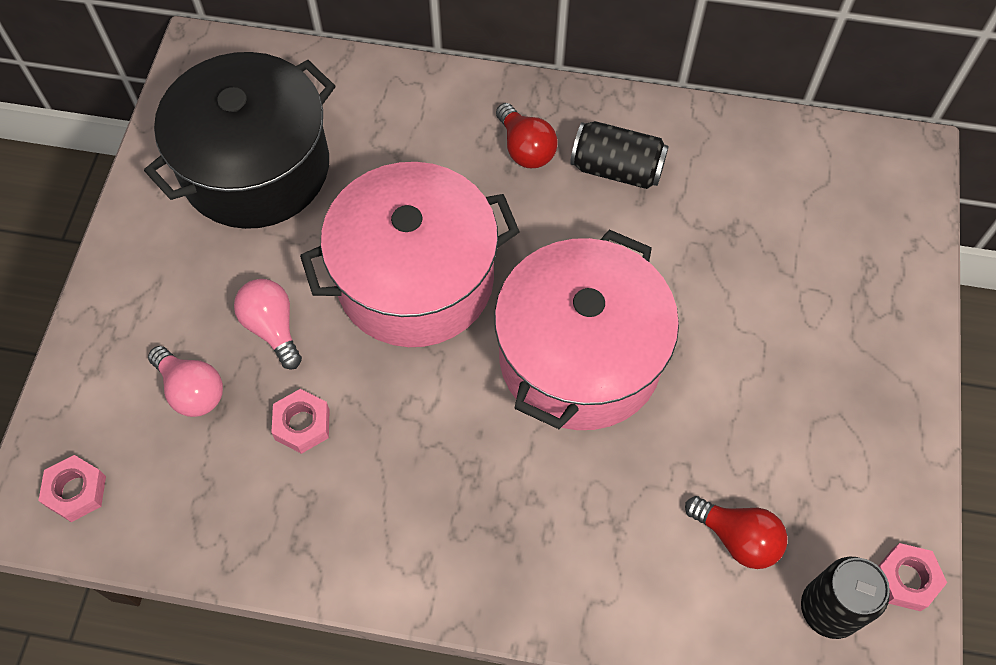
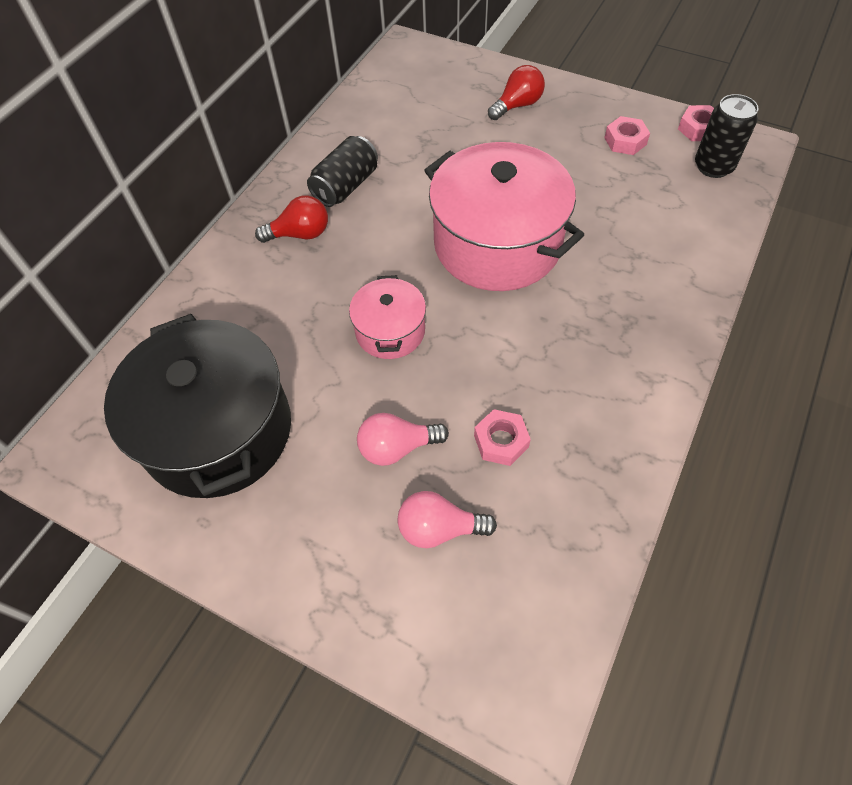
camera: 70 degrees left, 5 degrees down
(76, 491) = (518, 658): pink nut -> pink nut (625, 141)
(192, 390) = (439, 528): pink light bulb -> pink light bulb turned 150 degrees counterclockwise
(415, 279) = (390, 331): pink pot -> pink pot, size x0.51
(737, 538) = (657, 196): red light bulb -> red light bulb (517, 105)

